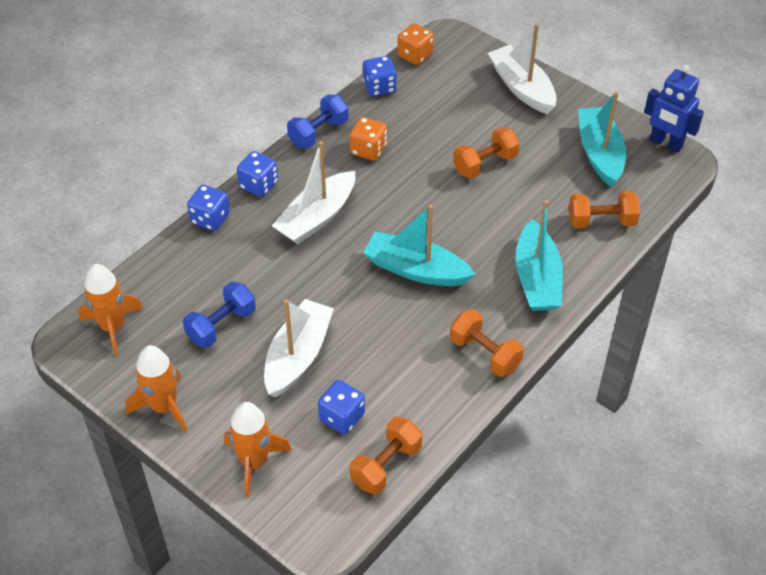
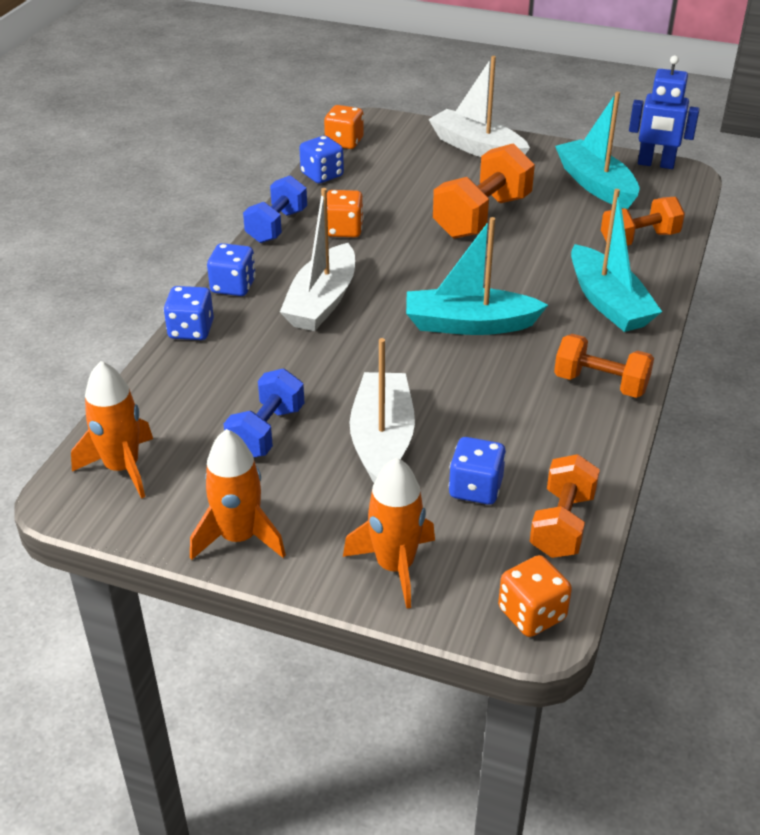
camera: 20 degrees left, 10 degrees down
(325, 528) = (531, 614): none -> orange dice
(485, 164) = (482, 217): orange dumbbell -> orange dumbbell, size x1.51

